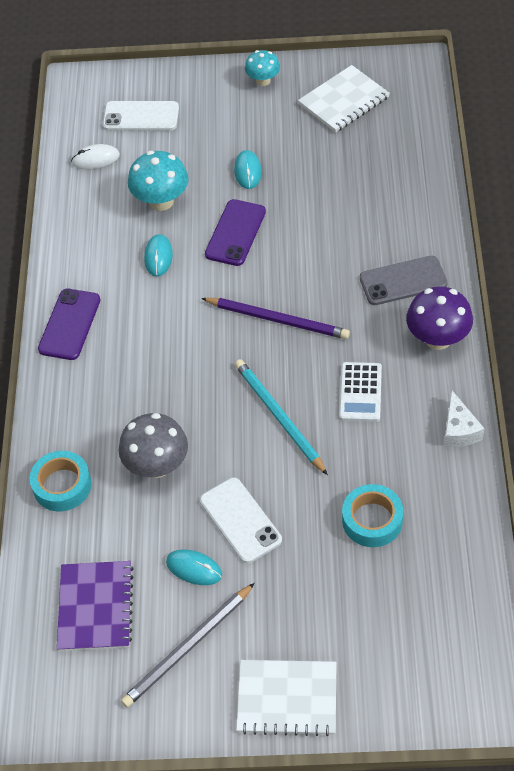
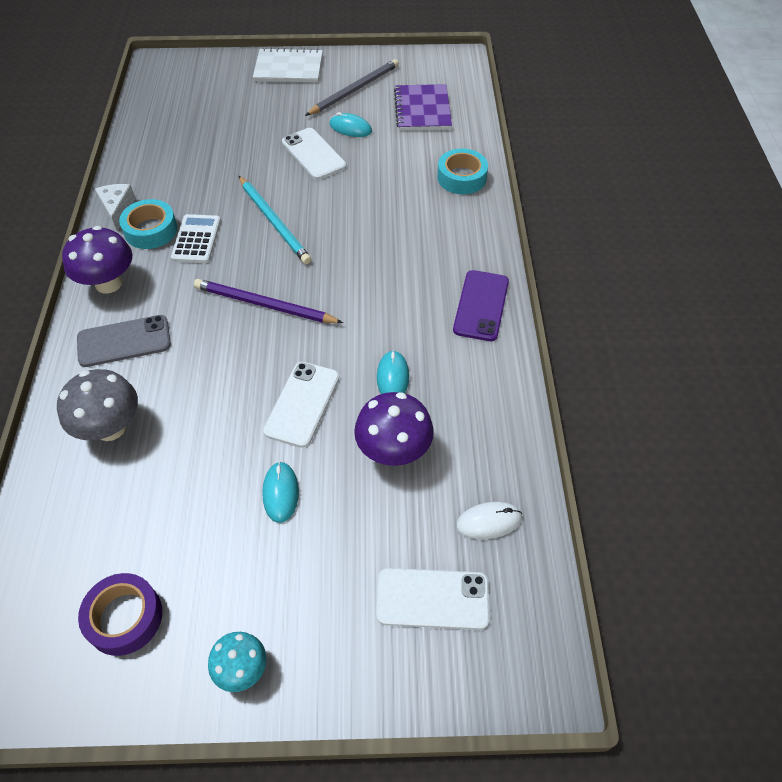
camera: 175 degrees right, 0 degrees up
(157, 465) = (382, 189): grey mushroom -> grey mushroom (110, 427)
(161, 201) = (393, 451): turquoise mushroom -> purple mushroom
(235, 233) = (302, 404): purple phone -> white phone
(344, 101) = (124, 617): white notebook -> purple tape
(372, 520) = (209, 153): turquoise tape -> turquoise tape (151, 230)

